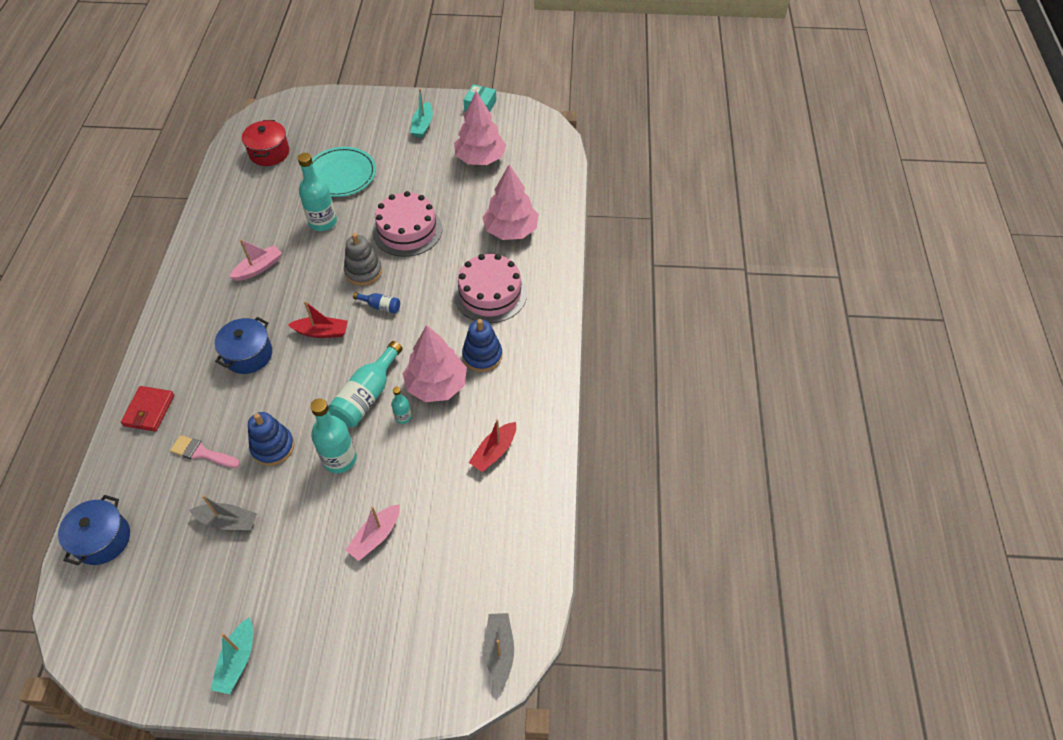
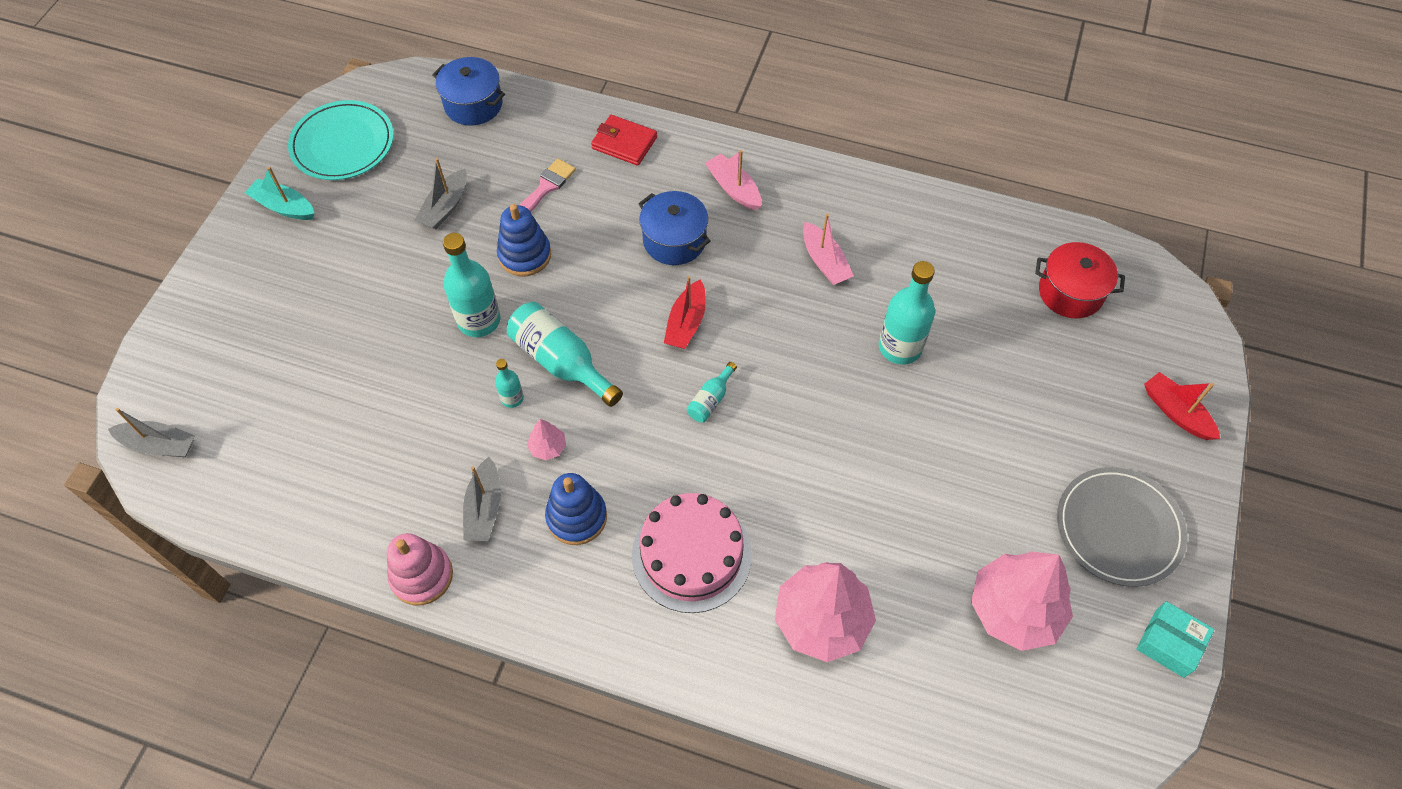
camera: 105 degrees right, 5 degrees up
(341, 174) = (1004, 384): turquoise plate -> turquoise plate (343, 144)
(363, 271) = (784, 387): grey stacking toy -> none
(375, 536) = (359, 344): pink boat -> pink boat (733, 188)
(380, 306) = (711, 400): blue bottle -> turquoise bottle
(407, 230) = (857, 460): pink cake -> none
(422, 125) = (1118, 528): turquoise boat -> grey plate
(436, 385) = (548, 447): pink tree -> pink tree, size x0.43
(490, 407) = (484, 508): none -> grey boat
(494, 452) = (414, 497): red boat -> red boat (1176, 412)
(547, 428) = (422, 576): none -> pink stacking toy

